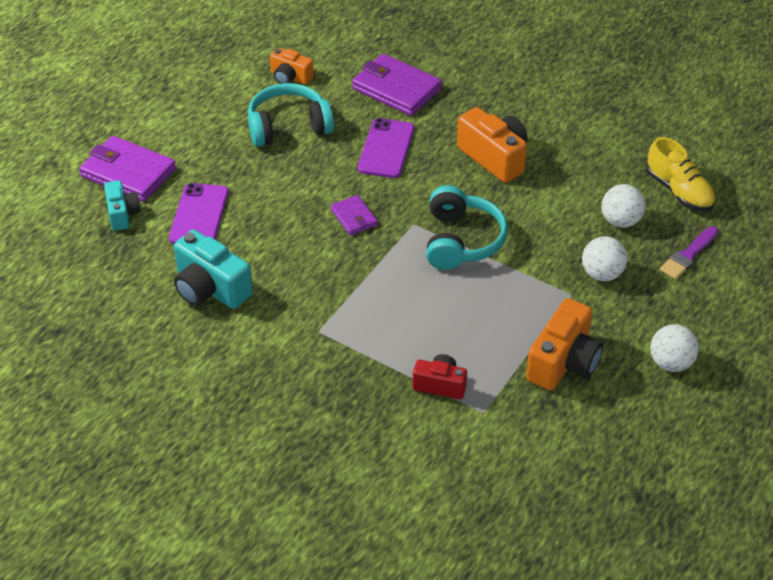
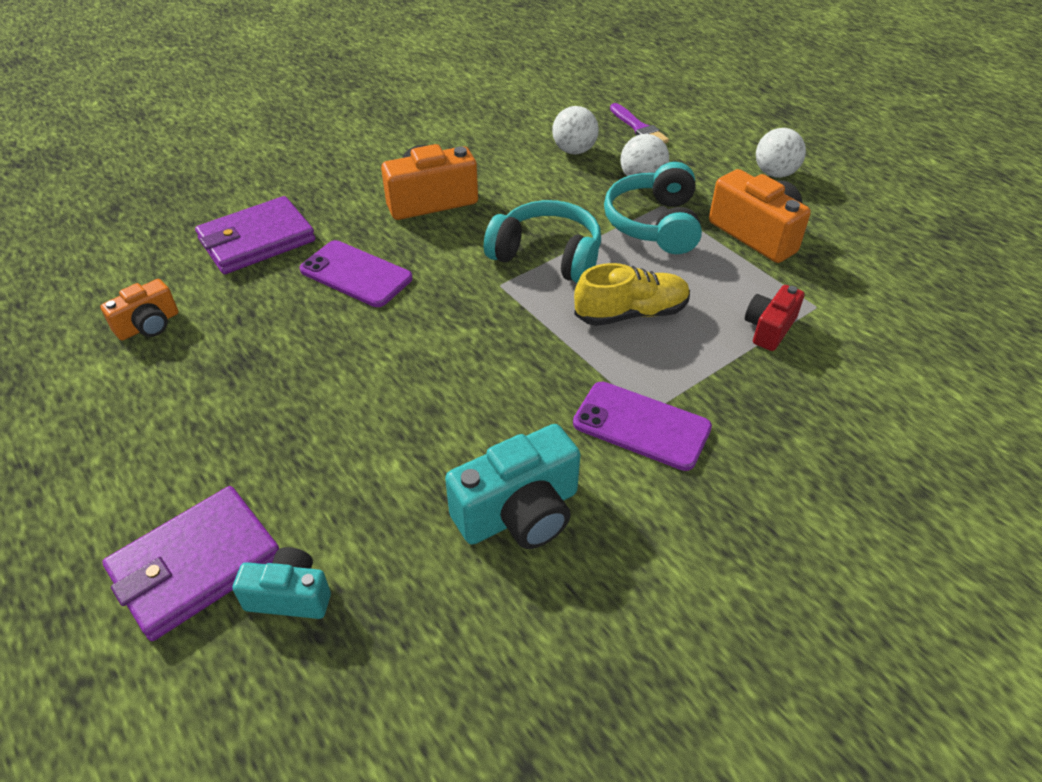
camera: 70 degrees left, 0 degrees up
(199, 215) = (358, 491): purple phone -> purple phone (641, 426)
(288, 127) = (245, 350): turquoise headphones -> turquoise headphones (655, 224)
(354, 217) = (459, 331): purple wallet -> none
(679, 191) = (552, 111): yellow shoe -> yellow shoe (631, 313)

